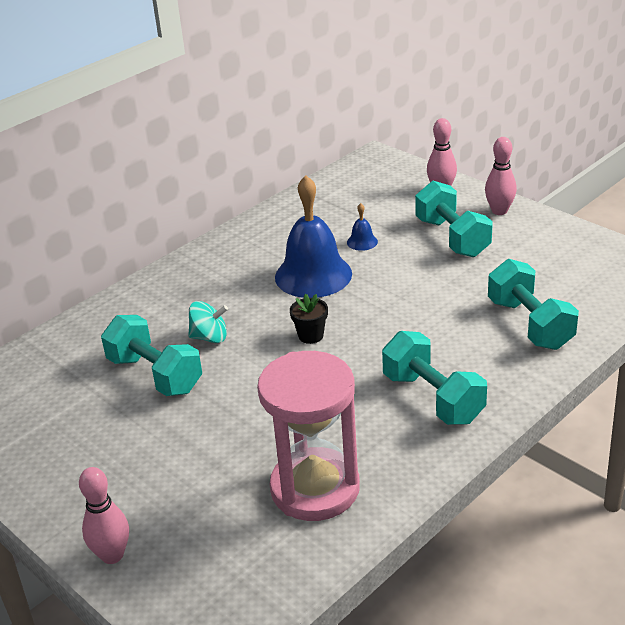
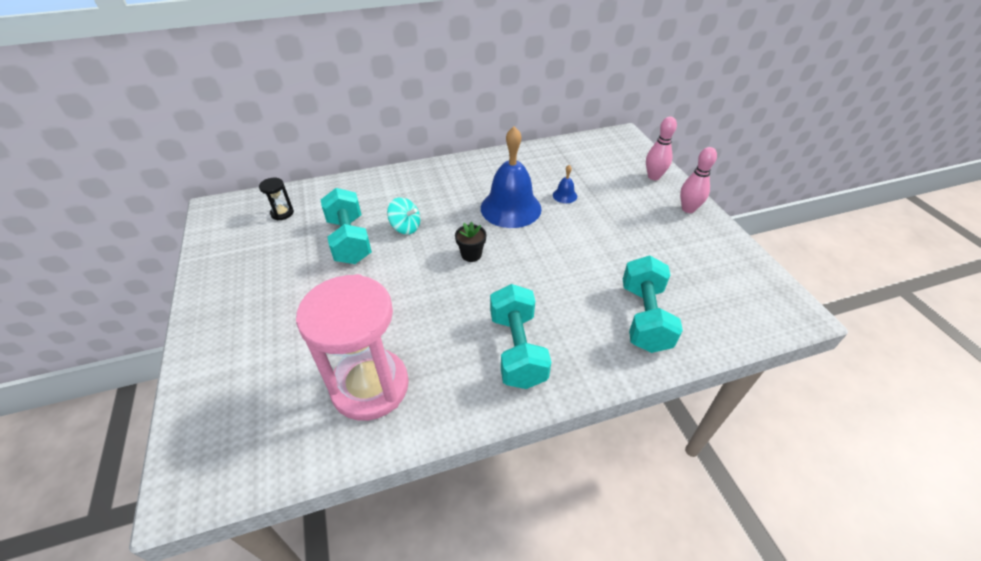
camera: 25 degrees right, 10 degrees up
(36, 379) = (282, 213): none -> black hourglass
(112, 555) = (202, 369): pink bowling pin -> none
(452, 238) = (634, 217): turquoise dumbbell -> none

